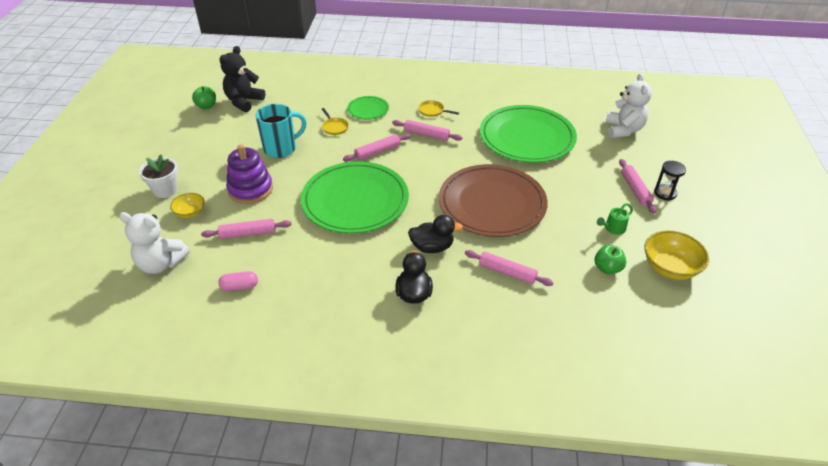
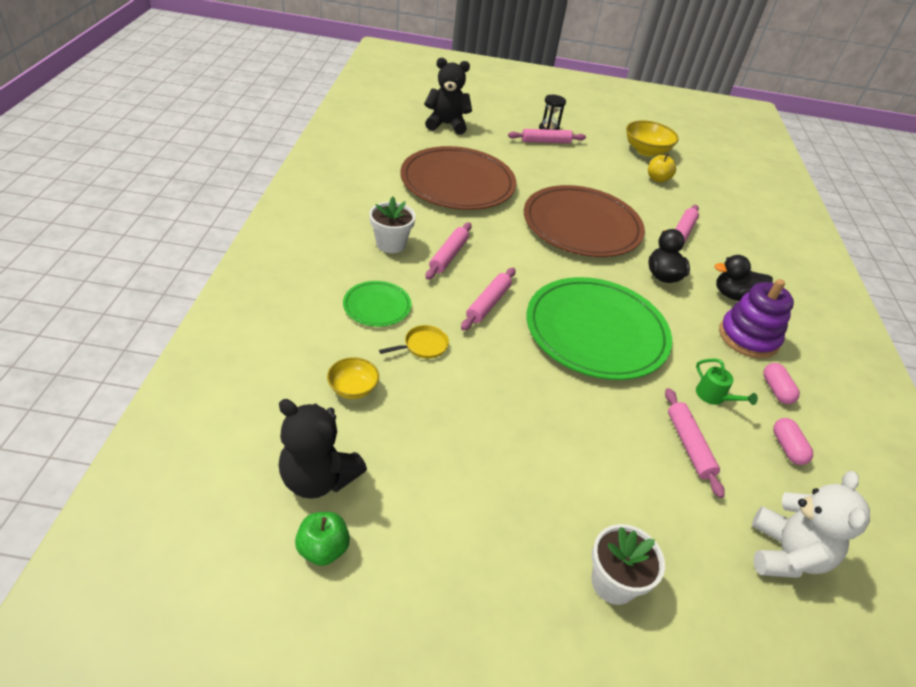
camera: 95 degrees left, 0 degrees up
(190, 212) = (663, 530): yellow bowl -> yellow bowl (353, 388)
(250, 189) = (591, 448): purple stacking toy -> purple stacking toy (748, 337)
(281, 148) = (481, 412): turquoise mug -> none
(296, 295) = (776, 390): none -> pink capsule
(377, 152) = (488, 303): pink rolling pin -> pink rolling pin turned 60 degrees clockwise
(432, 111) = (391, 244): yellow pan -> white flower pot
(527, 137) = (457, 183): green plate -> brown plate
(607, 268) = (657, 179): green apple -> yellow apple
(612, 229) = (604, 165): green watering can -> green watering can (714, 397)
(623, 130) = (446, 125): white teddy bear -> black teddy bear

